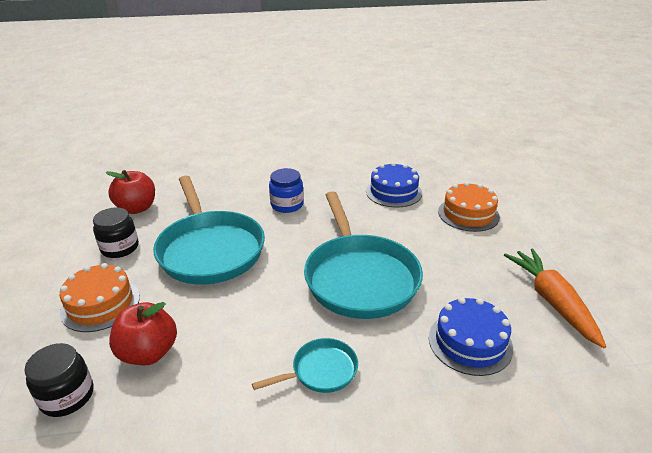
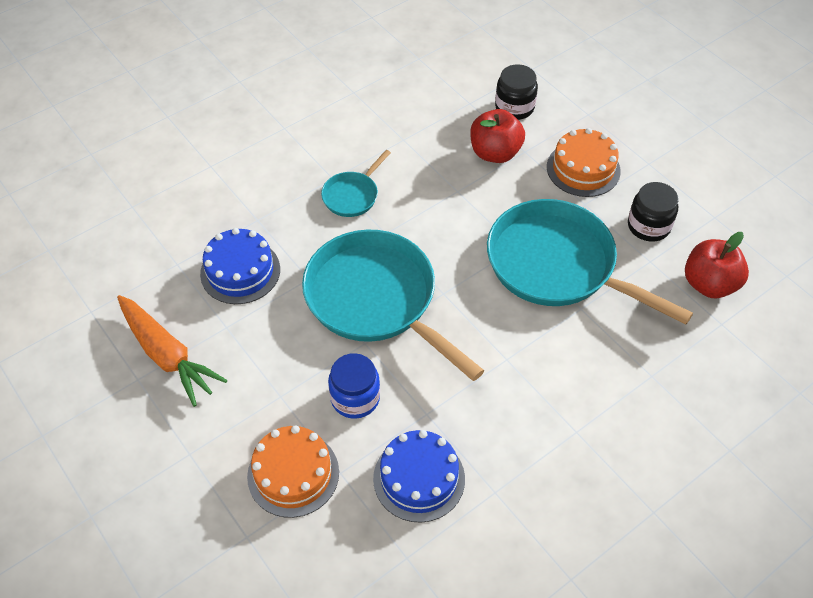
camera: 150 degrees right, 20 degrees up
(287, 205) = (541, 377): blue jar -> blue jar (355, 398)

